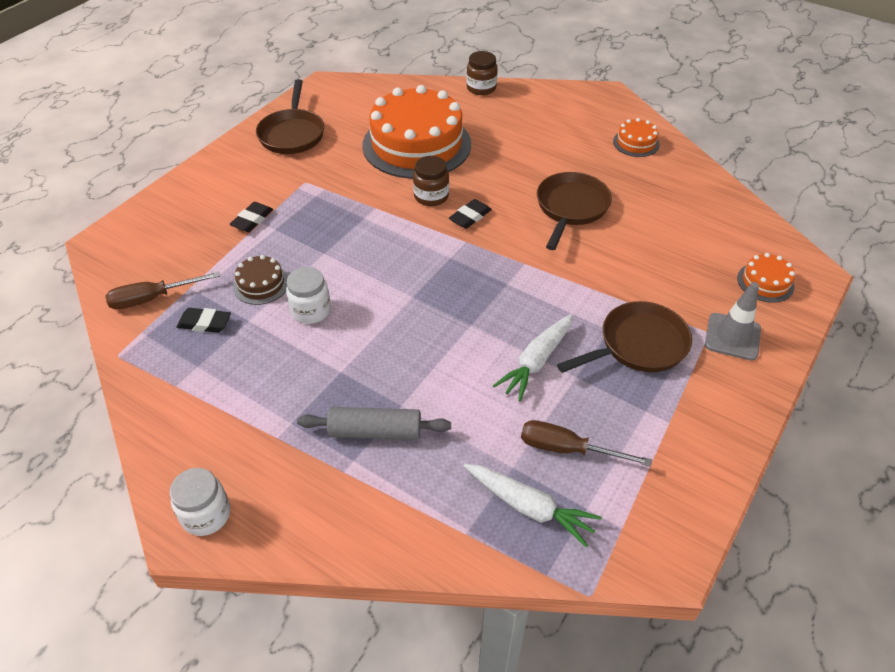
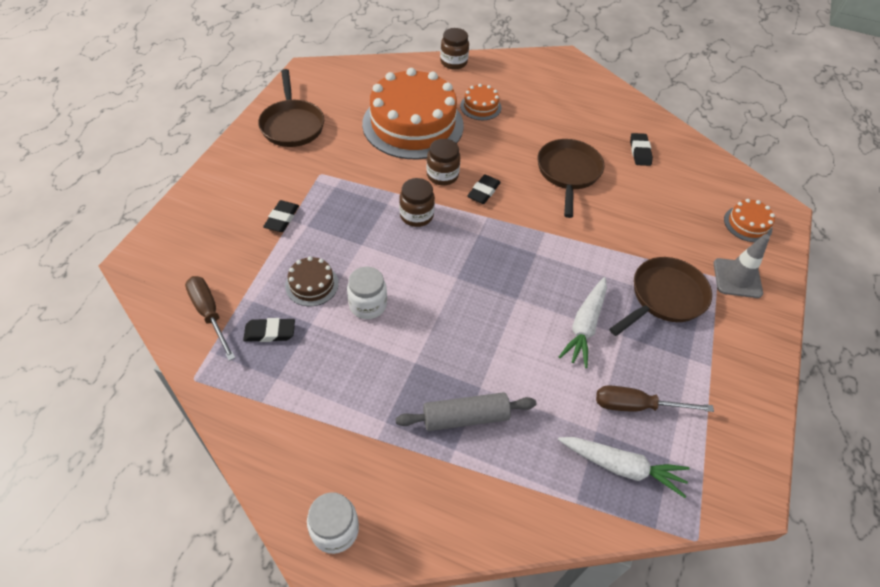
camera: 15 degrees left, 5 degrees up
(152, 298) = (209, 314): brown screwdriver -> brown screwdriver turned 90 degrees clockwise
(390, 232) = (416, 215): none -> brown jar
(636, 143) = (604, 104): orange cake -> orange cake (480, 106)
(661, 195) = (640, 152): none -> black eraser

